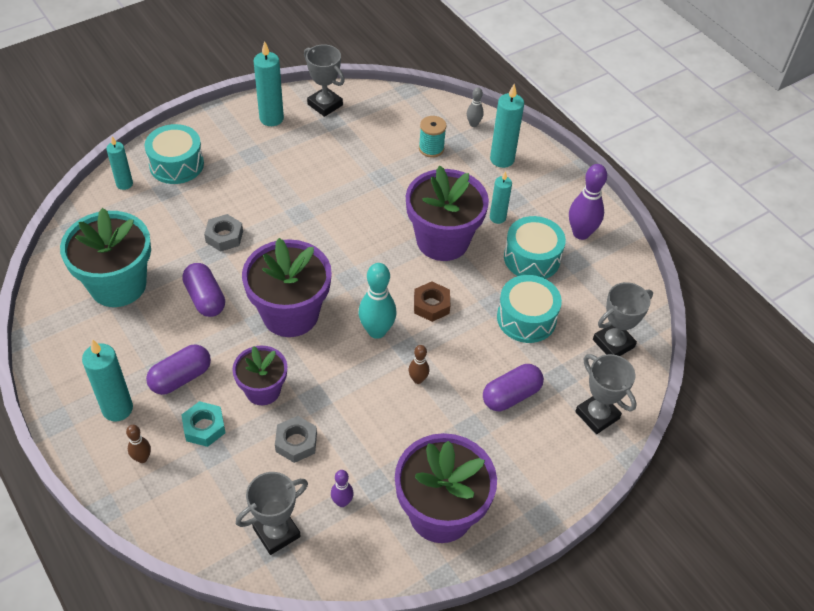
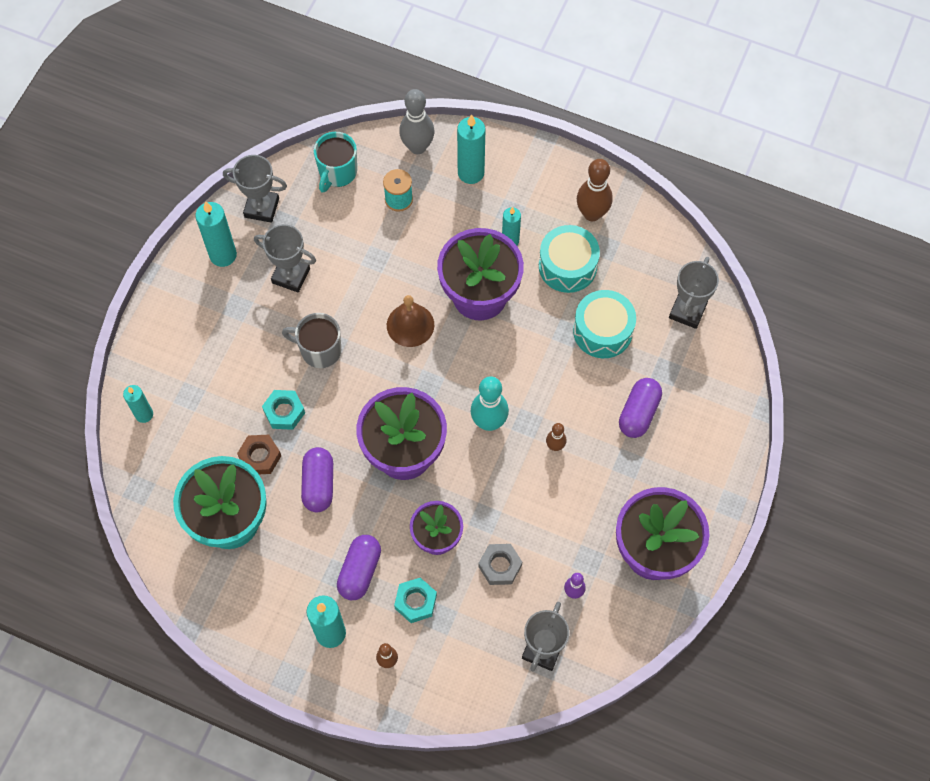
camera: 30 degrees left, 15 degrees up
(176, 164) = (175, 362): turquoise drum -> none
(205, 298) = (318, 484): purple capsule -> purple capsule turned 60 degrees clockwise
(224, 236) = (284, 412): grey nut -> turquoise nut
(287, 211) = (319, 350): none -> grey mug
(370, 231) = (410, 325): none -> brown bell
(399, 111) = (337, 172): none -> turquoise mug
(431, 305) = (516, 368): brown nut -> brown nut (260, 457)
(473, 124) = (417, 147): grey bowling pin -> grey bowling pin, size x1.86
(581, 233) = (592, 214): purple bowling pin -> brown bowling pin
(597, 415) = (716, 388): grey trophy -> grey trophy (291, 276)

